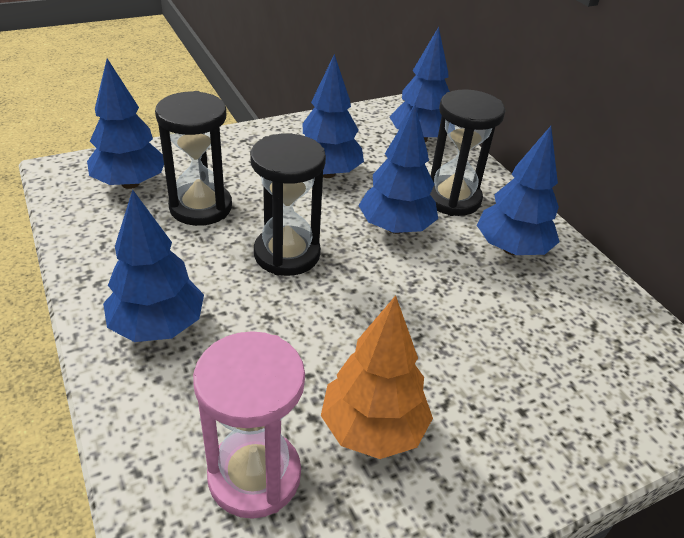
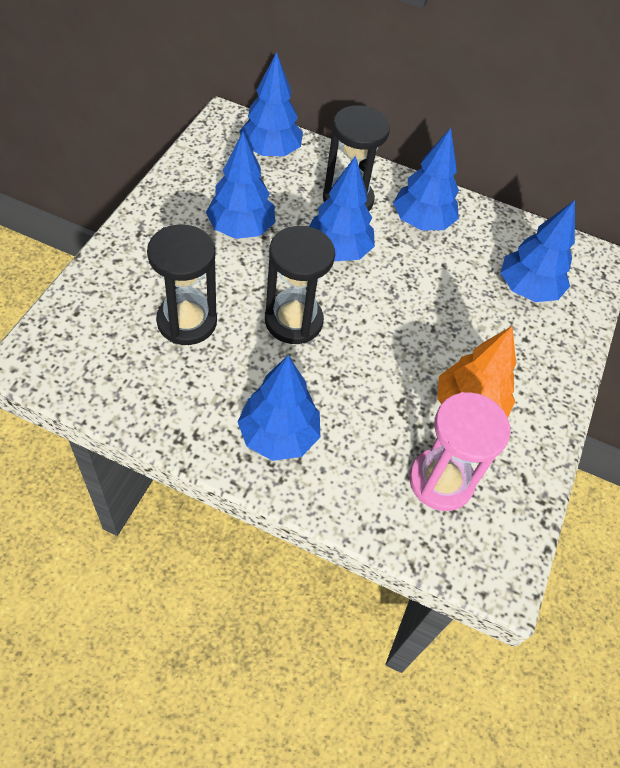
camera: 45 degrees left, 15 degrees up
(130, 183) = (103, 336): blue tree -> blue tree (527, 289)

